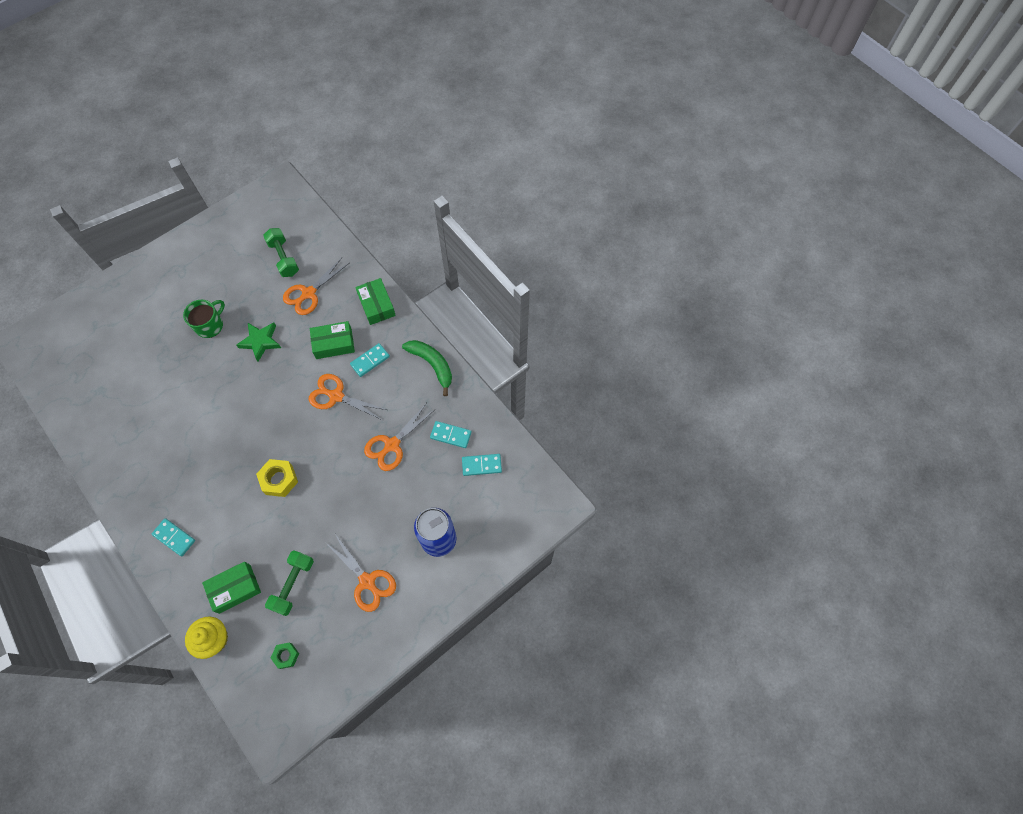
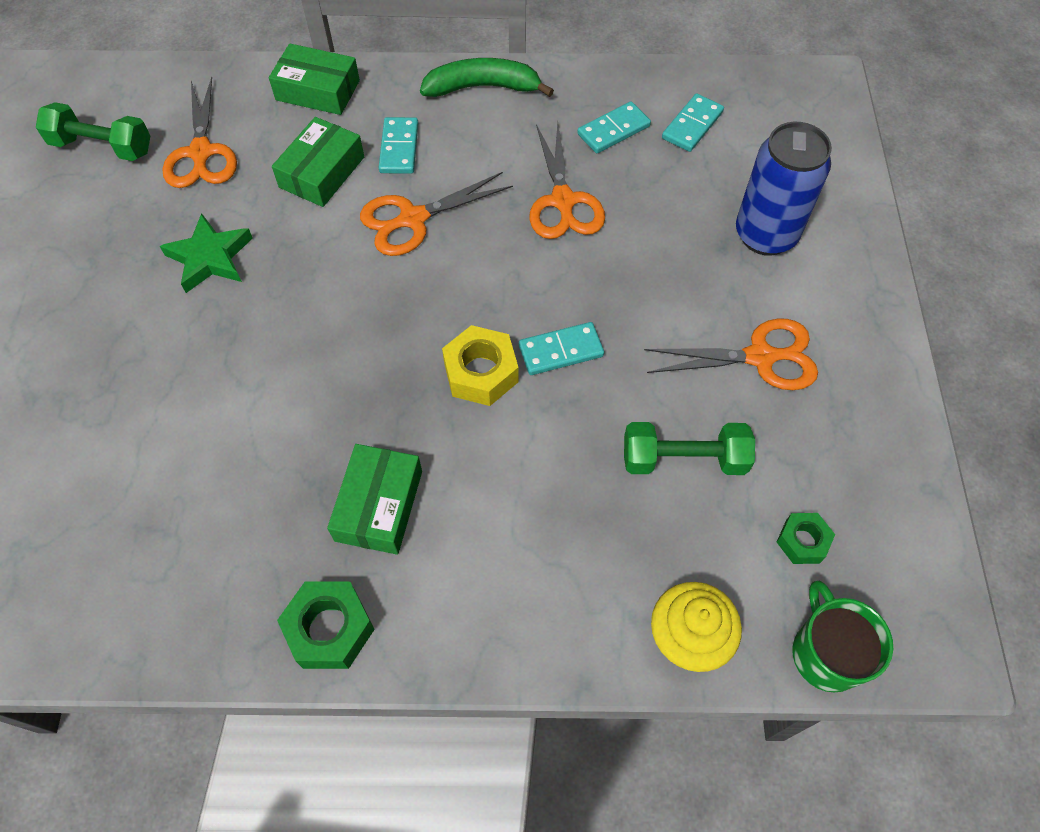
camera: 50 degrees left, 5 degrees down
(136, 513) = (330, 629): none -> green nut
(174, 537) = (438, 592): turquoise domino -> turquoise domino (561, 351)
(210, 325) = (98, 307): green mug -> green mug (826, 653)
(235, 588) = (619, 549): green box -> green box (378, 505)
(293, 584) = (683, 459): green dumbbell -> green dumbbell turned 60 degrees counterclockwise

